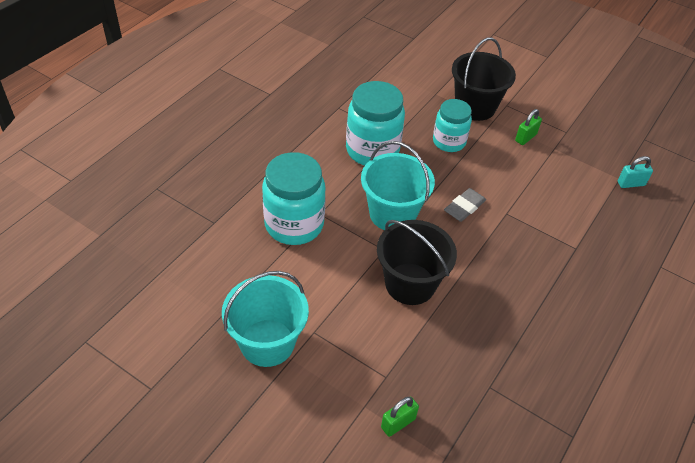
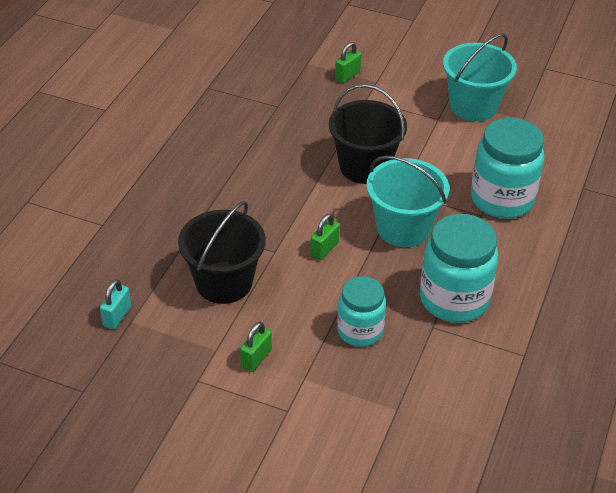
camera: 170 degrees right, 5 degrees down
(464, 207) = (324, 249): grey eraser -> green padlock
(475, 106) = (334, 397): black bucket -> black bucket (224, 282)
(631, 183) = (117, 316): turquoise padlock -> turquoise padlock turned 45 degrees counterclockwise

